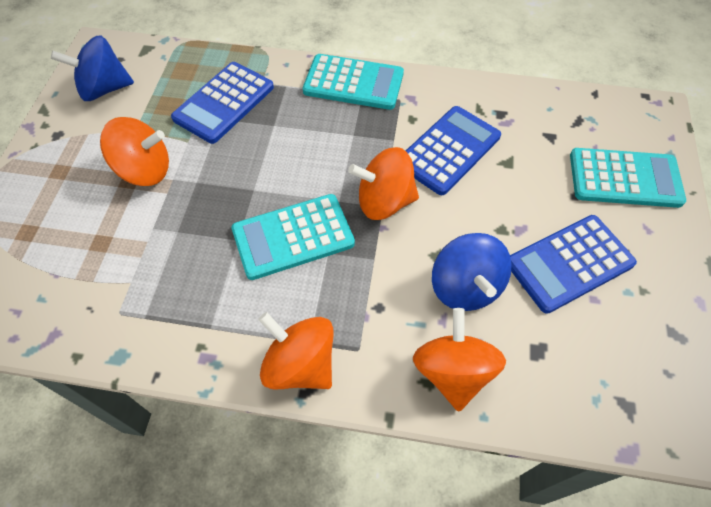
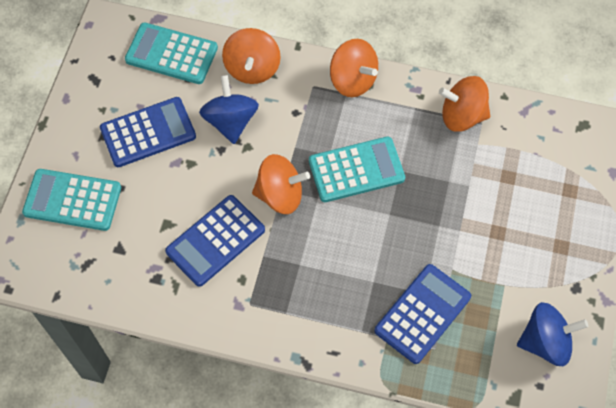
camera: 175 degrees left, 5 degrees up
(145, 170) = (485, 241): orange spinning top -> orange spinning top (462, 116)
(353, 83) = (293, 329): turquoise calculator -> turquoise calculator (171, 54)

